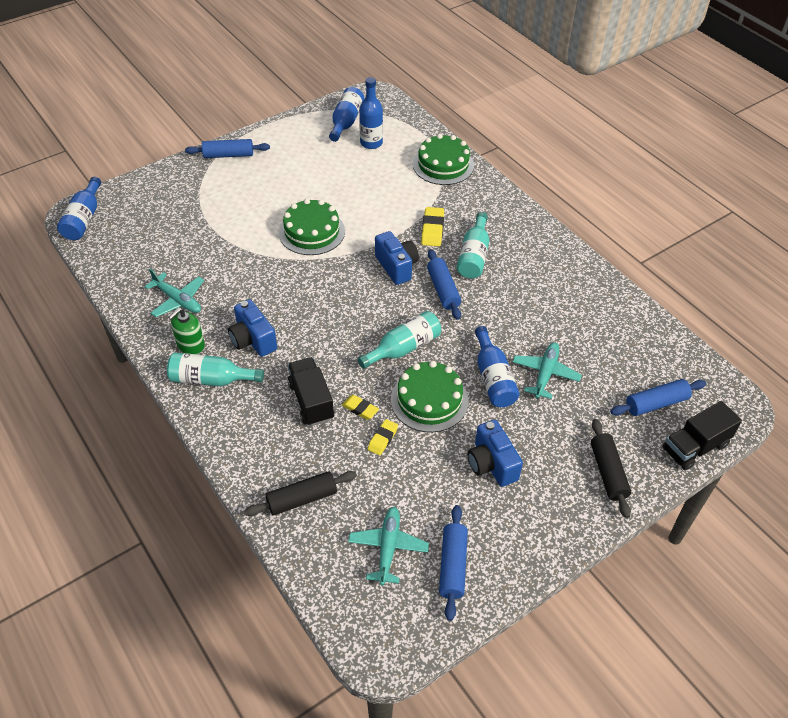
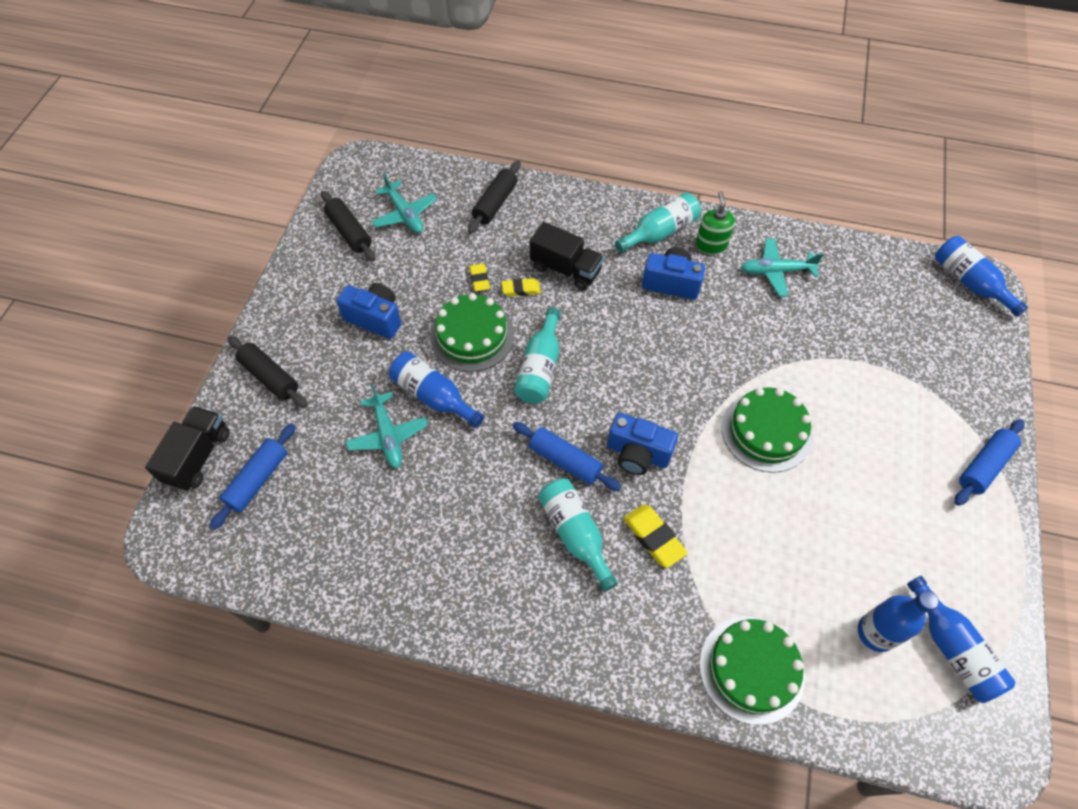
camera: 140 degrees right, 10 degrees up
(452, 566) = (349, 232): blue rolling pin -> black rolling pin

